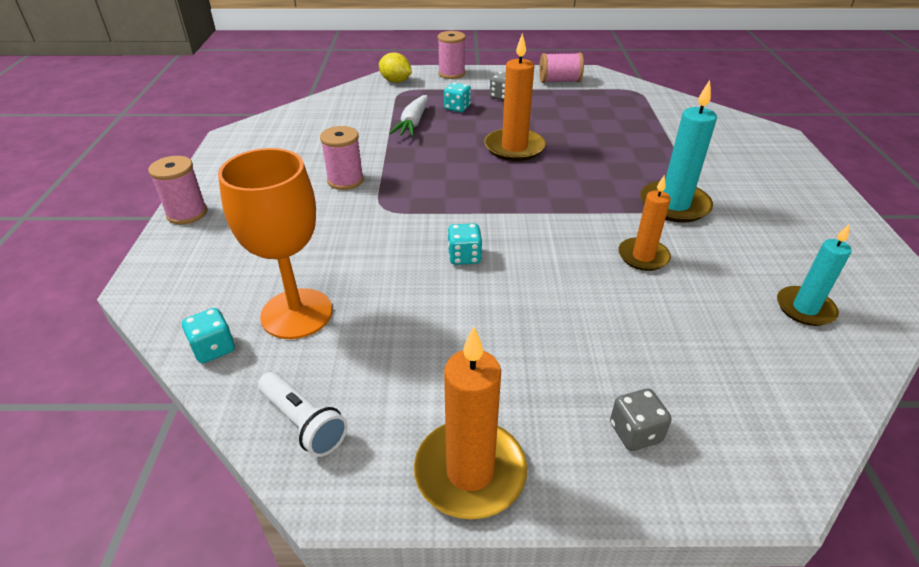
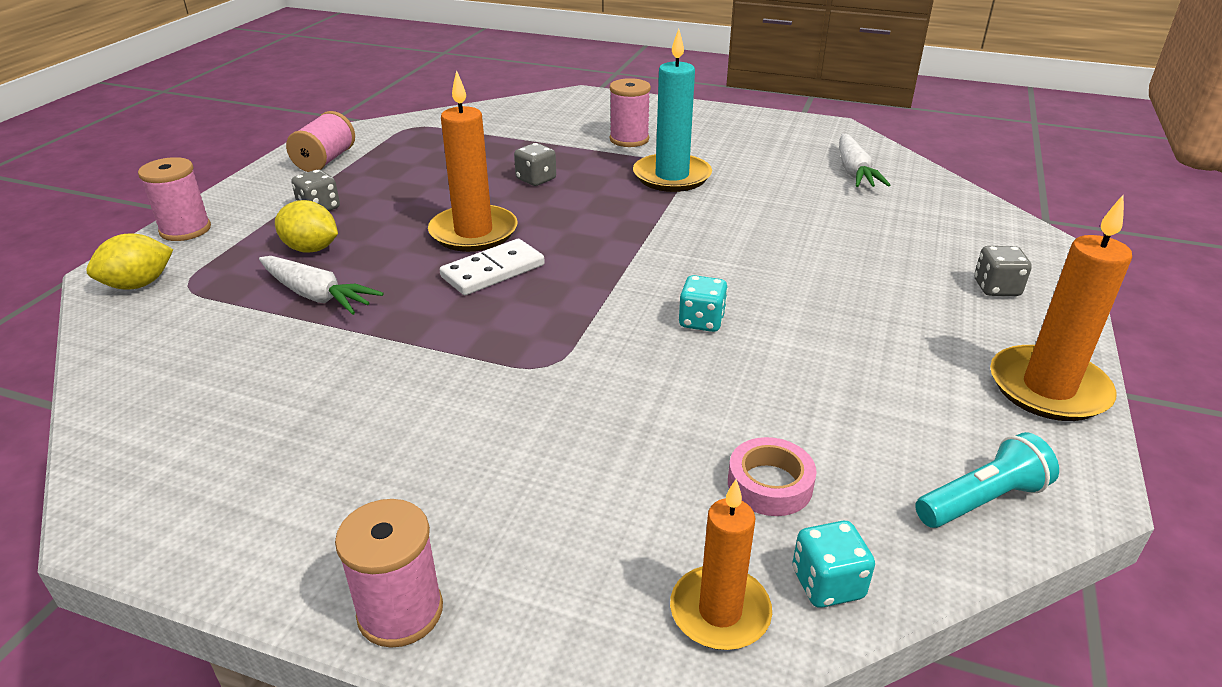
camera: 70 degrees left, 5 degrees down
(296, 313) = (770, 484): orange goblet -> pink tape
(304, 422) = (981, 500): white flashlight -> turquoise flashlight
(345, 180) = (439, 390): pink spool -> pink spool (629, 139)
(457, 108) = (311, 249): turquoise dice -> yellow lemon
(473, 166) = (493, 271): none -> white domino
(607, 151) = (536, 179): none -> grey dice
(643, 256) = (752, 216): orange candle -> orange candle (720, 612)
(805, 308) = (854, 172): turquoise candle -> white carrot

